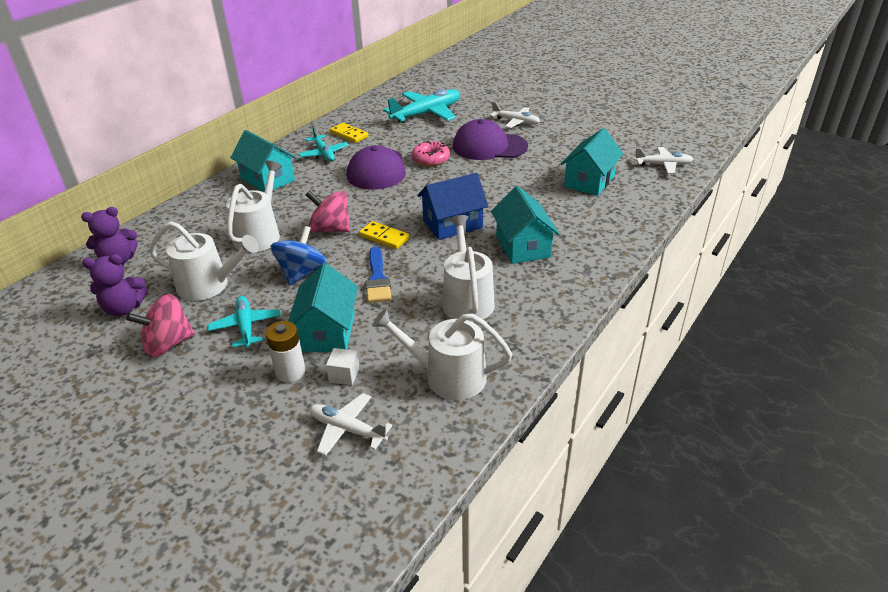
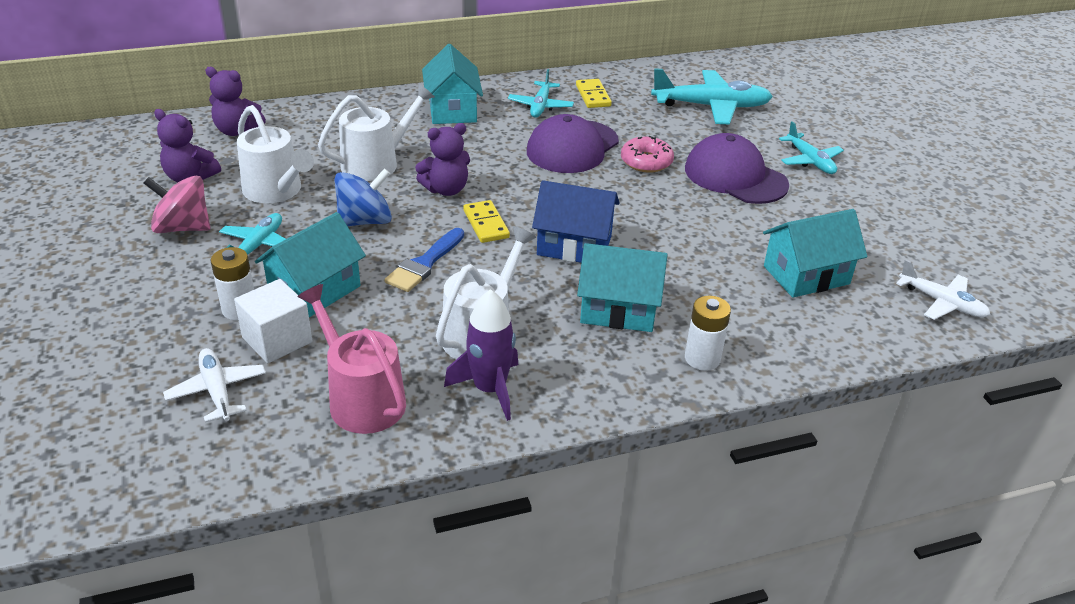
camera: 35 degrees right, 0 degrees up
(330, 229) = (446, 189): pink spinning top -> purple teddy bear
(344, 375) = (277, 340): white cube -> white cube, size x1.72
(448, 376) = (362, 399): white watering can -> pink watering can
(513, 327) = (490, 389): none -> purple rocket
(516, 122) = (810, 161): white plane -> turquoise plane
(523, 246) = (618, 309): turquoise house -> turquoise house turned 75 degrees clockwise
(596, 249) = (702, 358): none -> white battery

